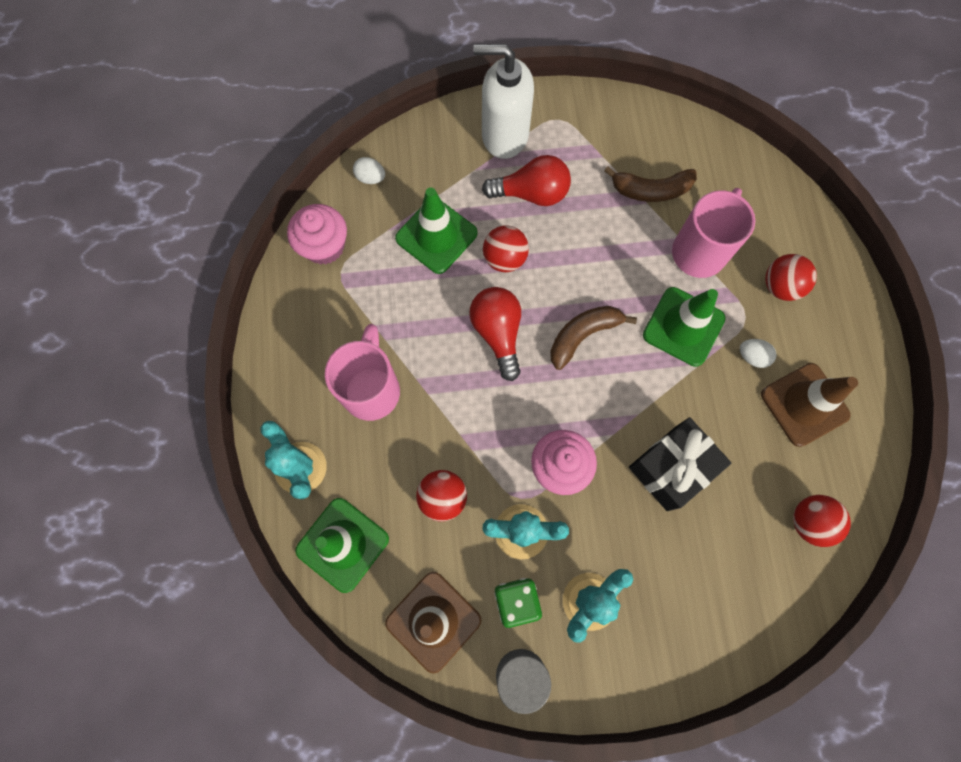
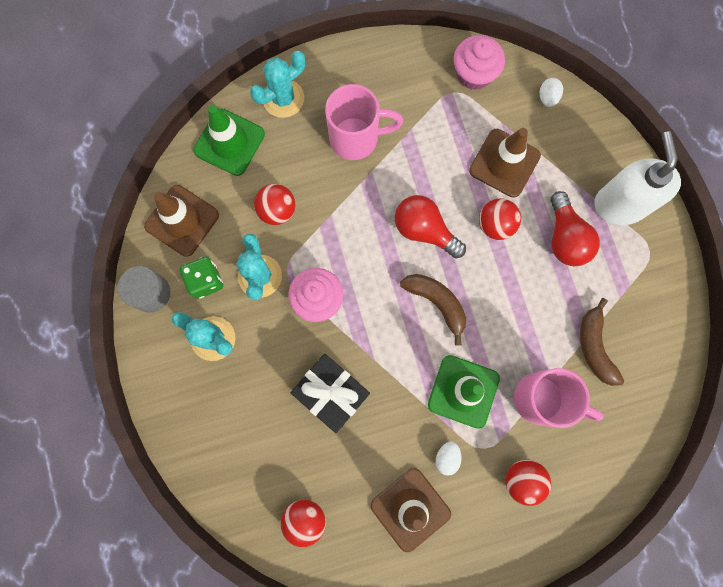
camera: 80 degrees right, 5 degrees up
(436, 236) = (504, 163): green traffic cone -> brown traffic cone
(498, 333) = (424, 230): red light bulb -> red light bulb turned 120 degrees counterclockwise

